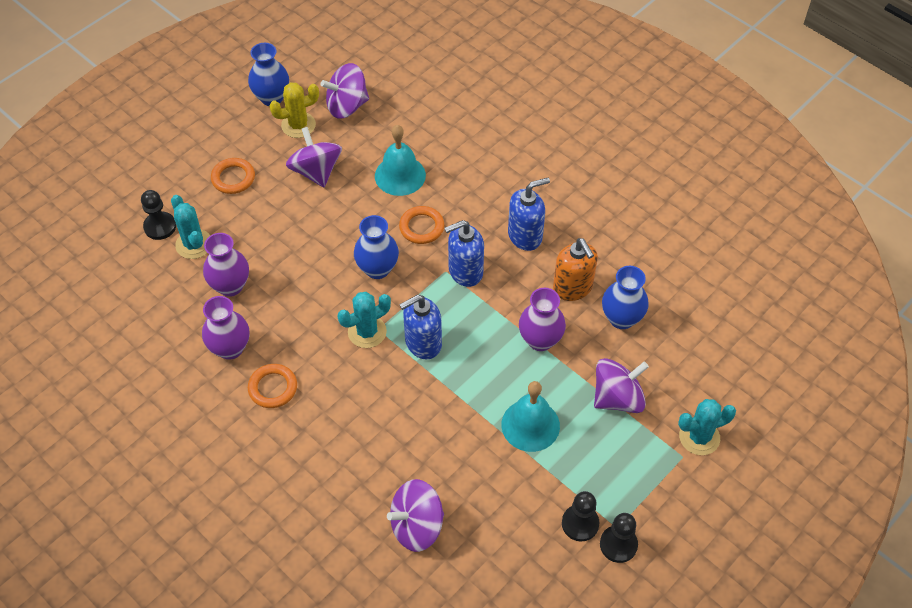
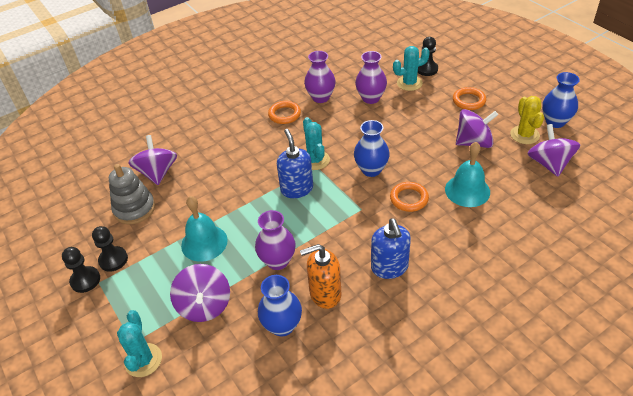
camera: 105 degrees right, 10 degrees down
(465, 271) = (358, 221): blue soap dispenser -> none
(491, 531) = (134, 209): none -> grey stacking toy

